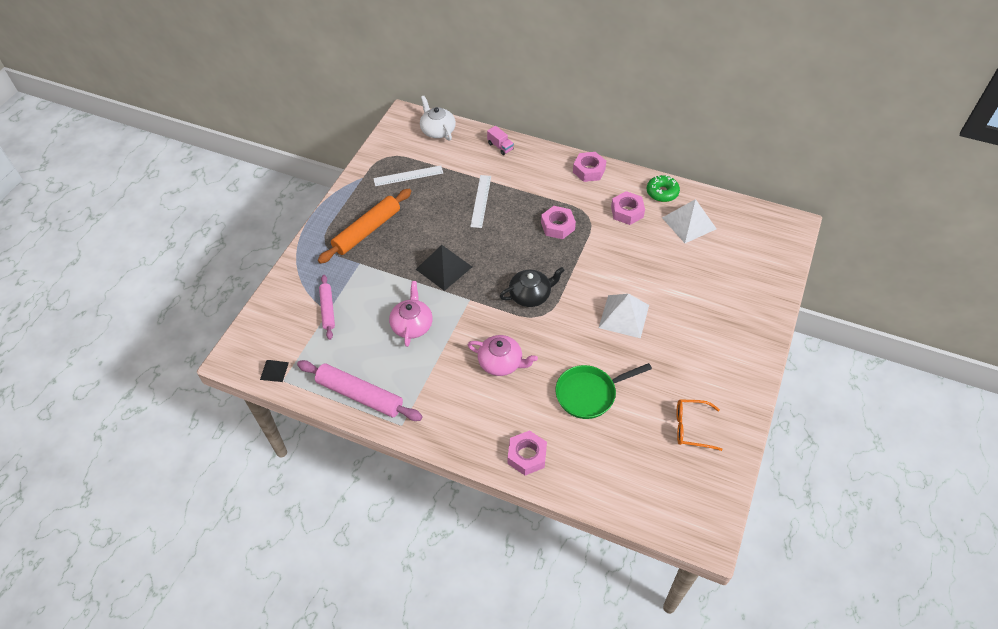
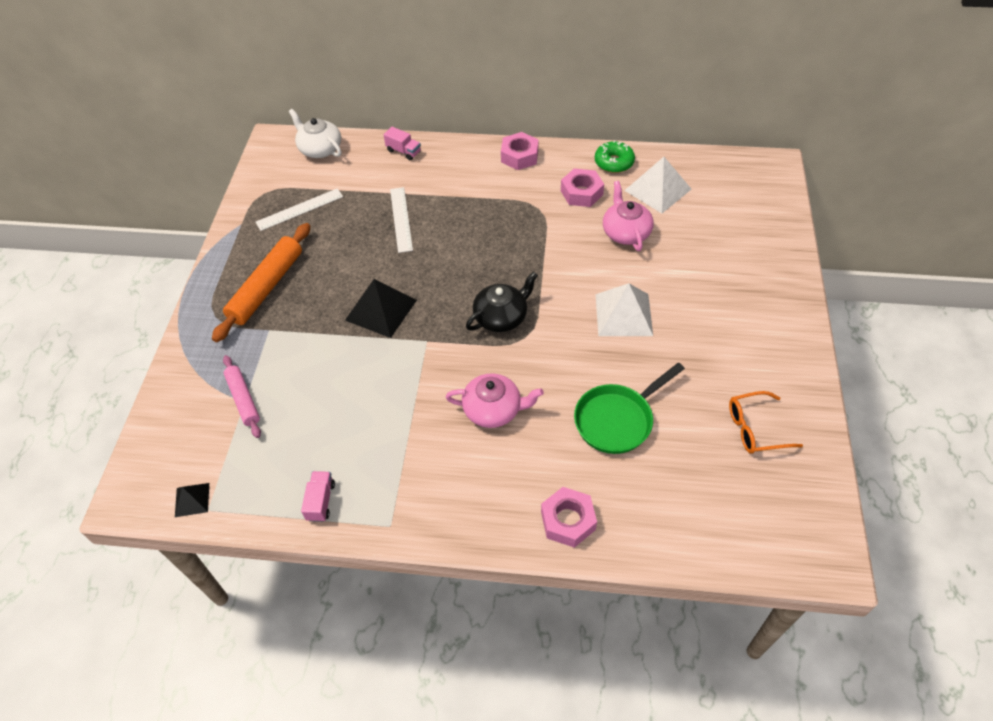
camera: 15 degrees left, 0 degrees up
(359, 395) = (321, 501): pink rolling pin -> pink truck
(412, 325) = (362, 391): pink teapot -> pink teapot (625, 232)
(557, 226) = (505, 227): pink nut -> none

